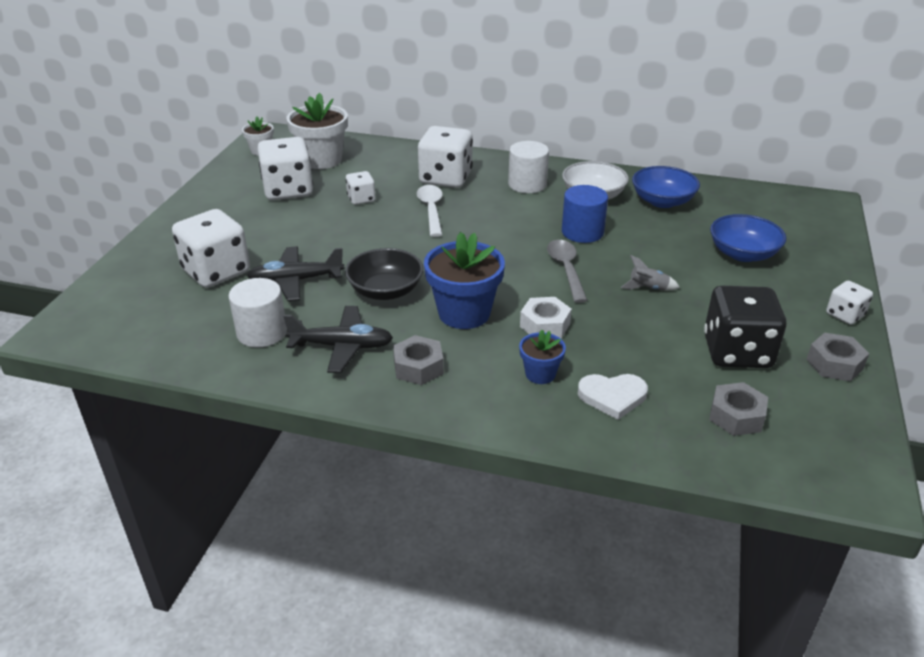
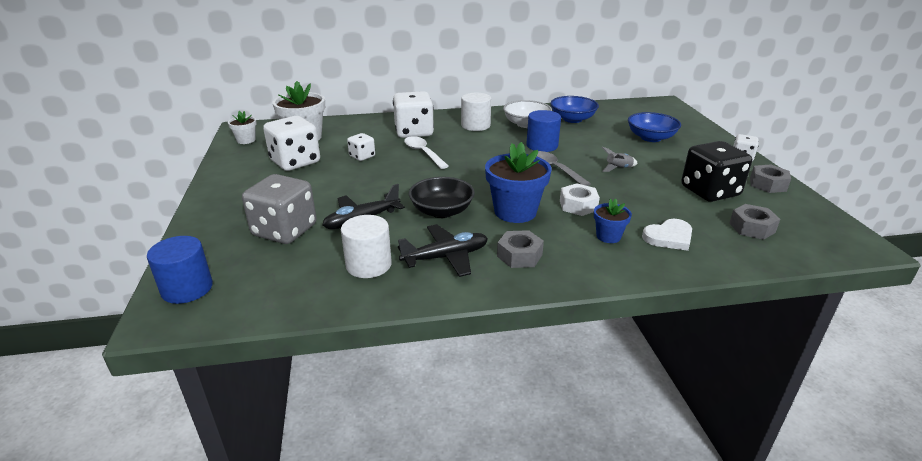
camera: 25 degrees left, 5 degrees down
(93, 310) = (187, 288): none -> blue cylinder
(216, 271) = (284, 231): white dice -> grey dice

